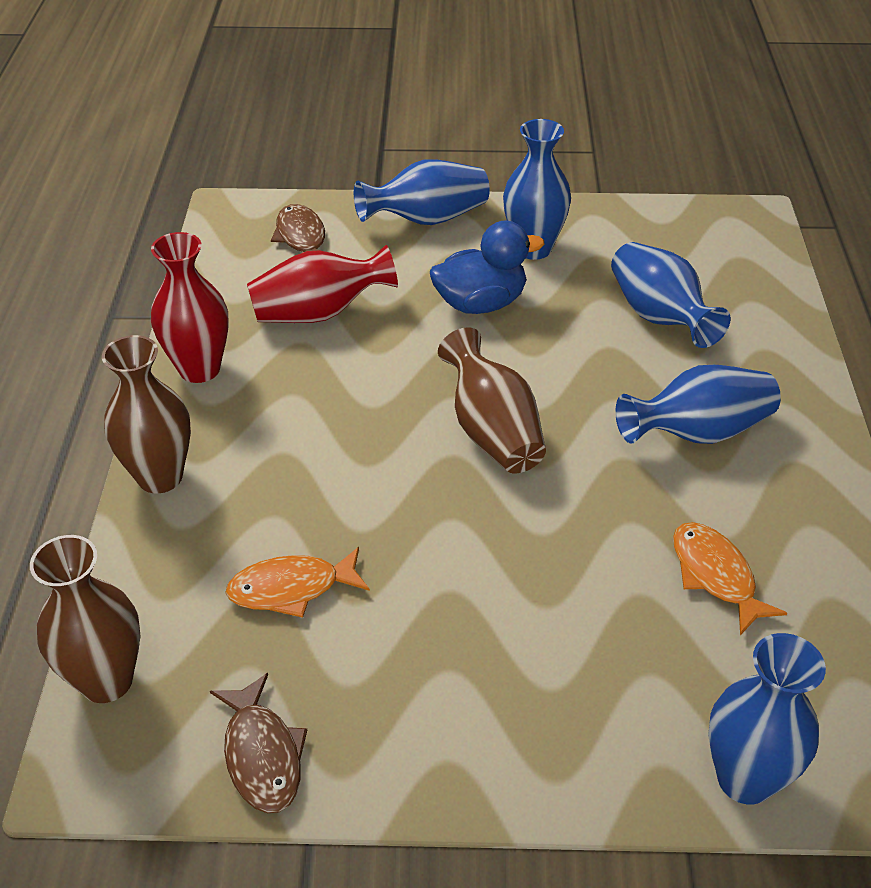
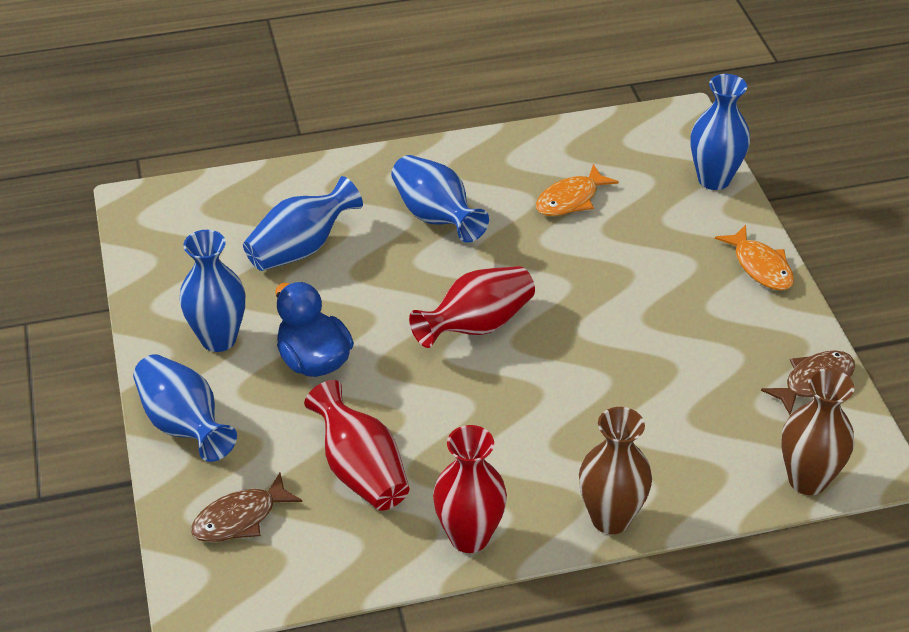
camera: 105 degrees left, 0 degrees up
(291, 589) = (682, 403): orange fish -> orange fish (760, 266)
(492, 431) = (477, 325): brown vase -> red vase

